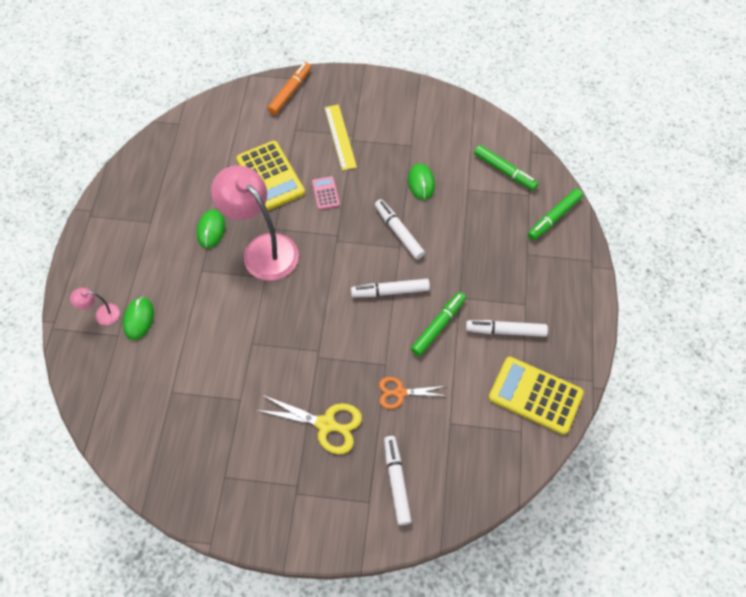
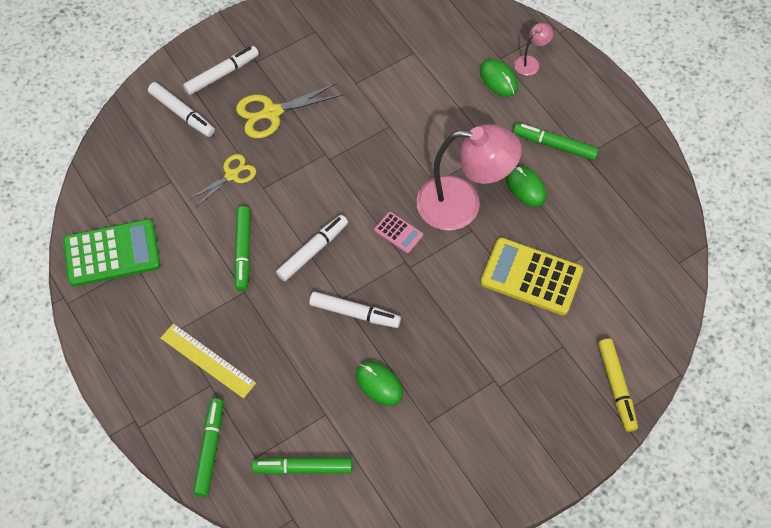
camera: 140 degrees right, 0 degrees up
(160, 243) = (554, 145): none -> green marker
(290, 92) = (616, 387): orange marker -> yellow marker
(325, 193) = (461, 300): pink calculator -> pink calculator (398, 232)
(340, 137) = (510, 373): yellow ruler -> yellow ruler (208, 360)
(400, 393) = (232, 175): orange scissors -> yellow scissors
(505, 331) = (178, 291): white marker -> white marker (222, 74)
(535, 395) = (112, 253): yellow calculator -> green calculator

